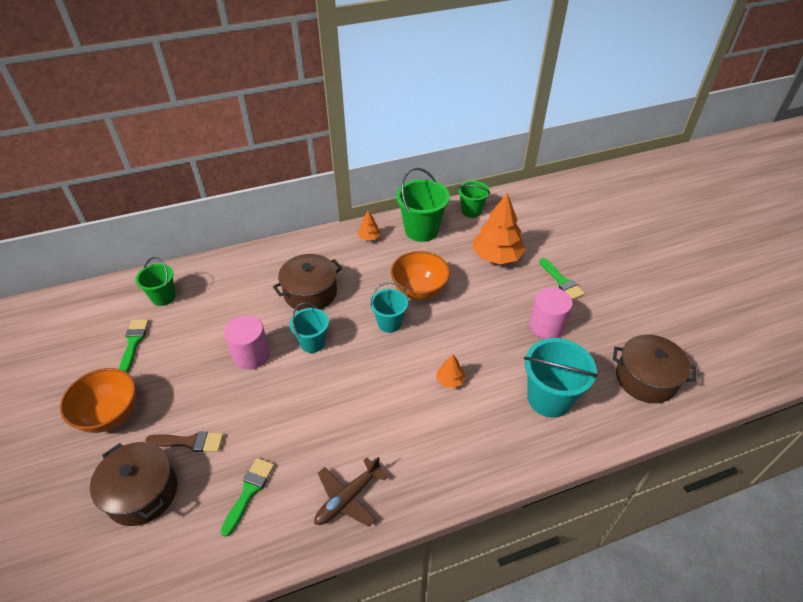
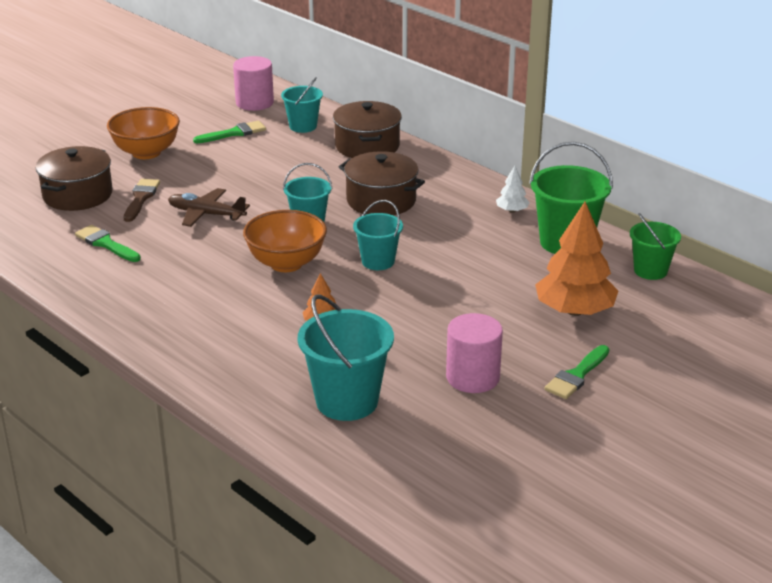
camera: 65 degrees right, 15 degrees down
(163, 297) = (303, 126): green bucket -> turquoise bucket
(190, 442) = (141, 198): brown brush -> brown brush turned 150 degrees counterclockwise
(249, 491) = (106, 244): green brush -> green brush turned 135 degrees counterclockwise
(251, 355) = (265, 195): pink cylinder -> pink cylinder (254, 103)
(348, 498) = (128, 297): brown plane -> brown plane (206, 214)
(369, 237) = (512, 210): orange tree -> white tree
(419, 290) = (451, 268): orange bowl -> orange bowl (286, 263)
(646, 378) = (444, 480): brown pot -> brown pot (367, 146)

